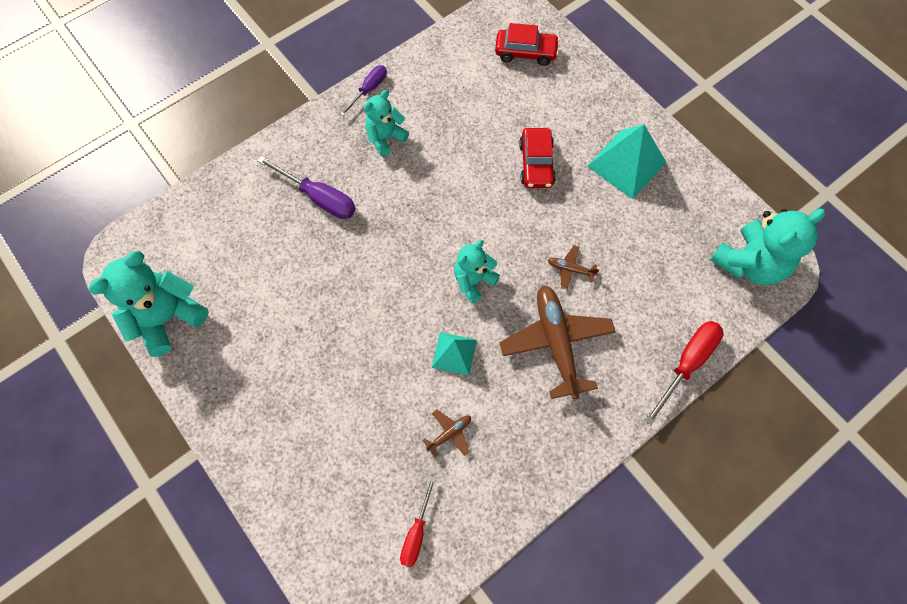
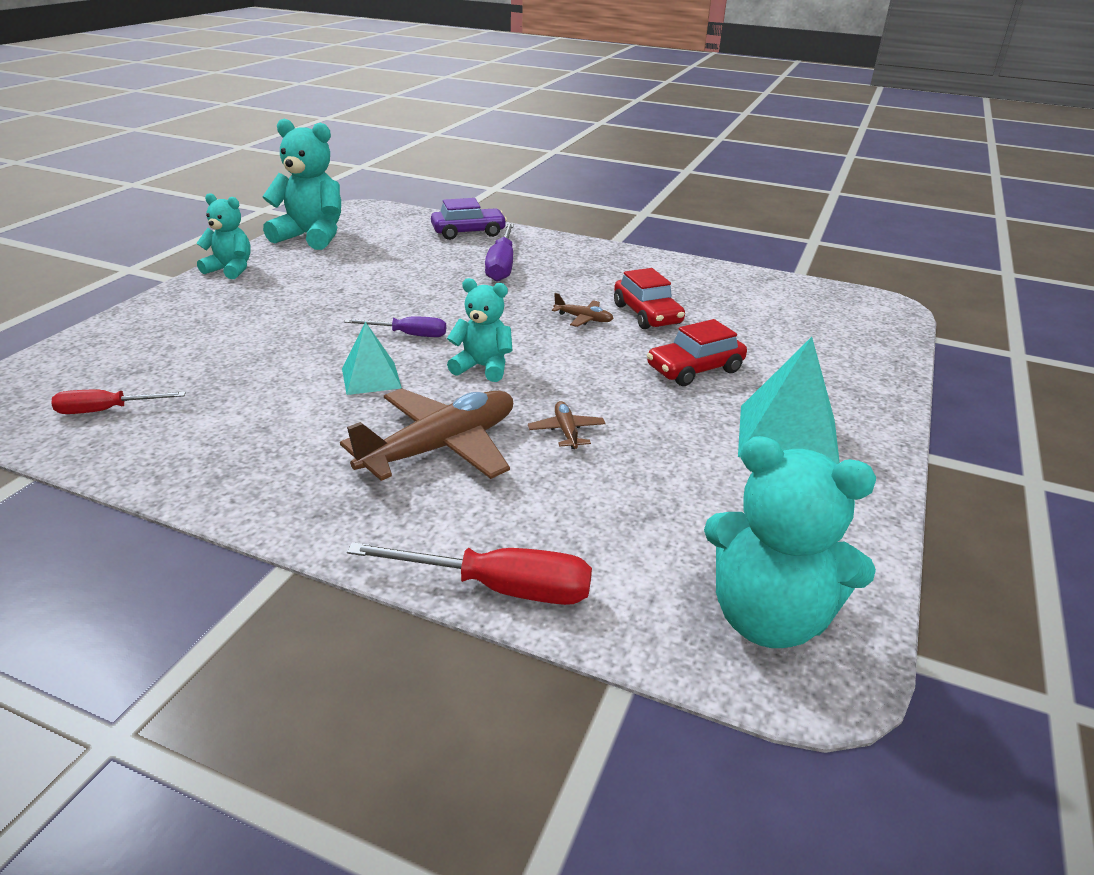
camera: 60 degrees right, 35 degrees down
(235, 191) = (468, 232): none -> purple car
(369, 90) = (657, 259): purple screwdriver -> purple screwdriver (408, 335)
(385, 138) = (611, 279): turquoise teddy bear -> turquoise teddy bear (230, 269)
(449, 434) = (255, 401): brown plane -> brown plane (583, 319)
(525, 52) = (839, 326): red car -> red car (647, 314)

